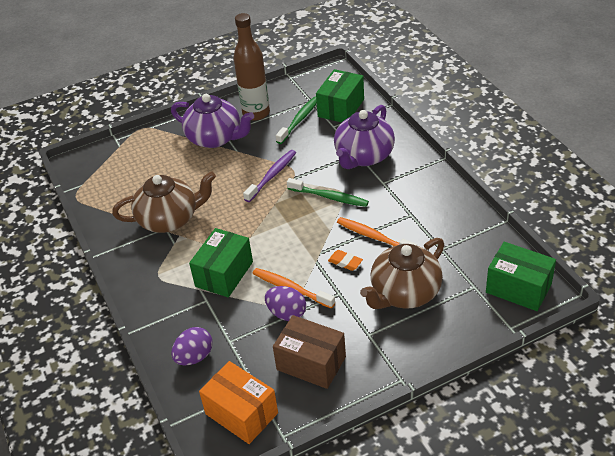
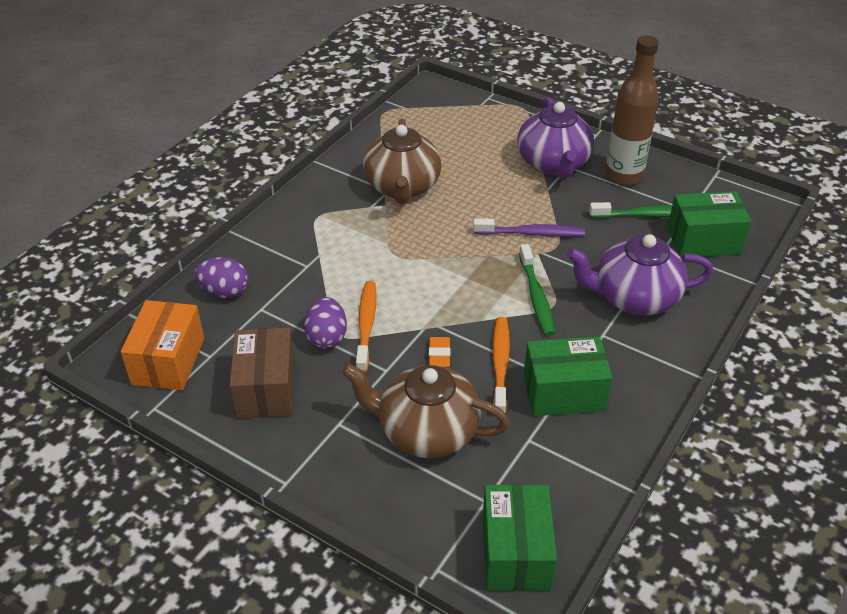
camera: 55 degrees right, 0 degrees up
(169, 219) = (402, 187): brown teapot -> brown teapot turned 45 degrees clockwise
(224, 274) = (352, 262): green box -> green box (564, 392)

